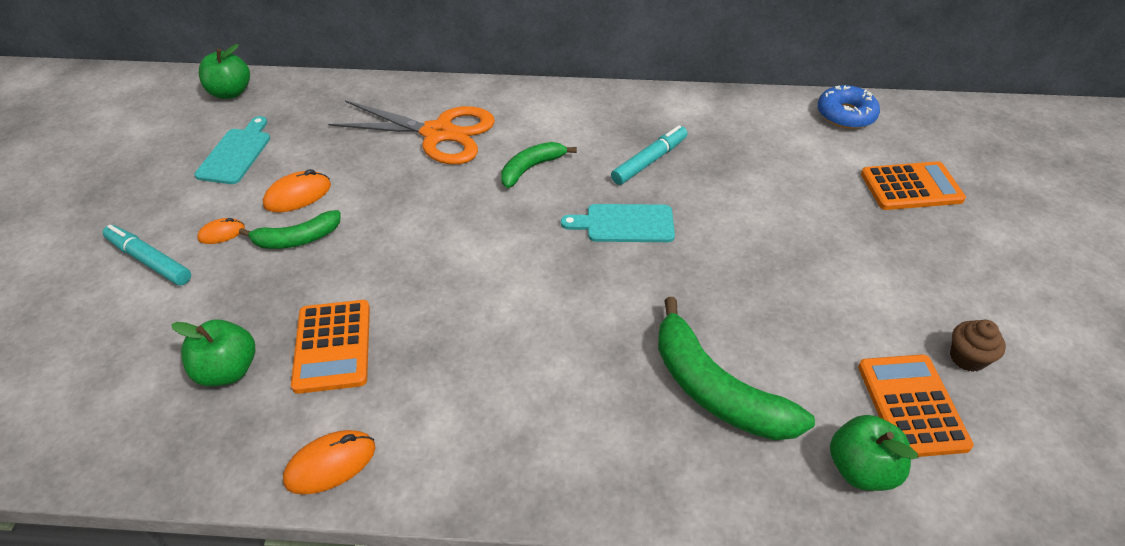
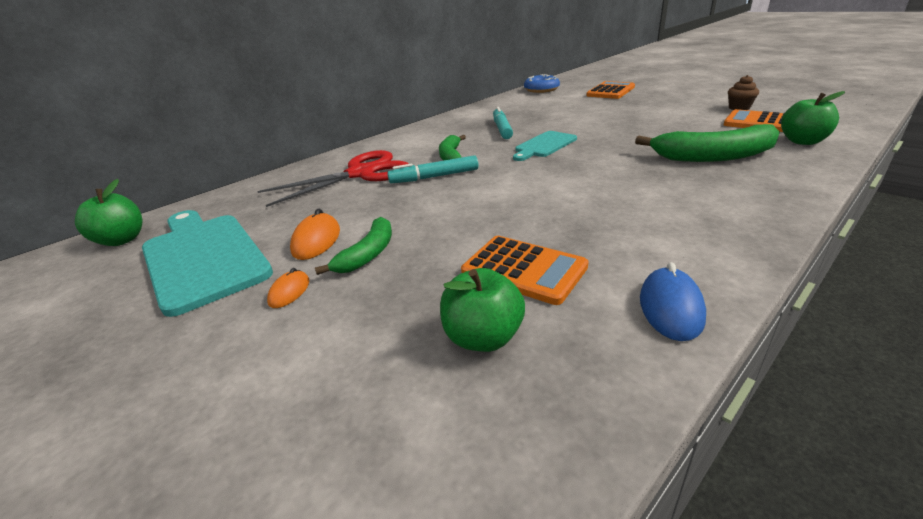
camera: 45 degrees left, 15 degrees down
(149, 261) = (243, 351): turquoise marker -> turquoise marker (434, 177)
(236, 153) = (203, 257): turquoise cutting board -> turquoise cutting board, size x1.78
(330, 464) = (670, 308): orange mouse -> blue mouse
(439, 134) = (362, 173): orange scissors -> red scissors

